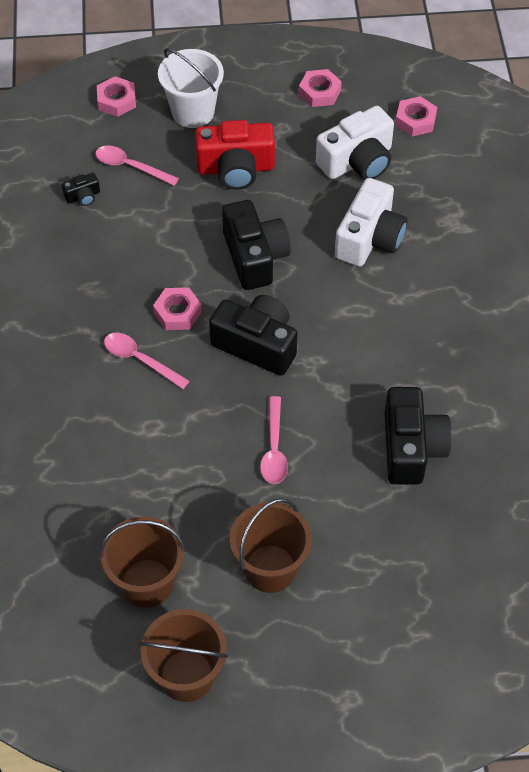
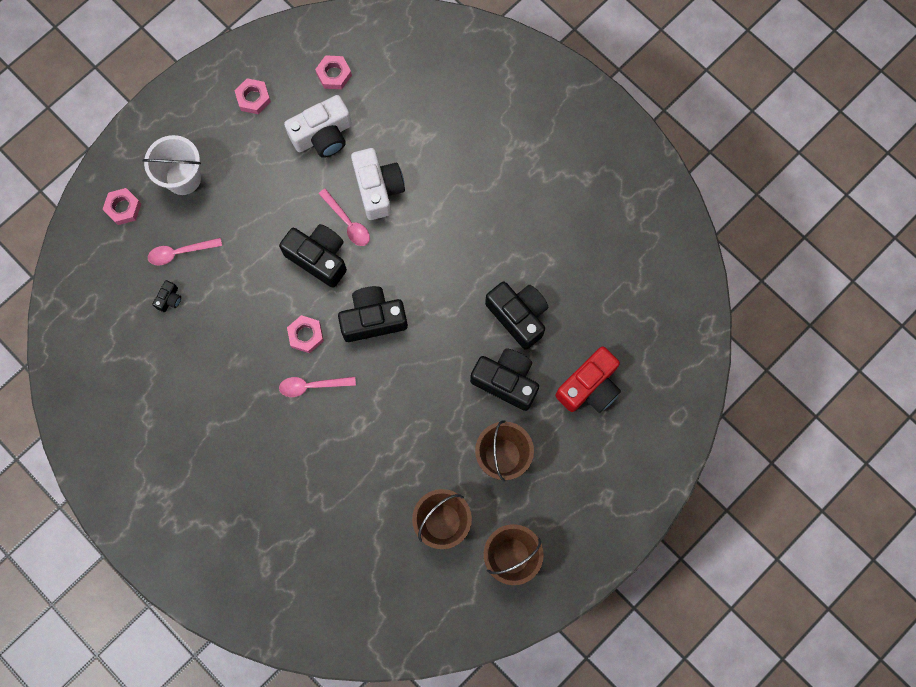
camera: 40 degrees left, 20 degrees up
(236, 168) = (250, 201): red camera -> red camera (589, 387)
(274, 448) = (441, 380): pink spoon -> pink spoon (347, 222)
(341, 499) = (506, 381): none -> black camera
(357, 161) = (323, 135): white camera -> white camera turned 45 degrees clockwise

